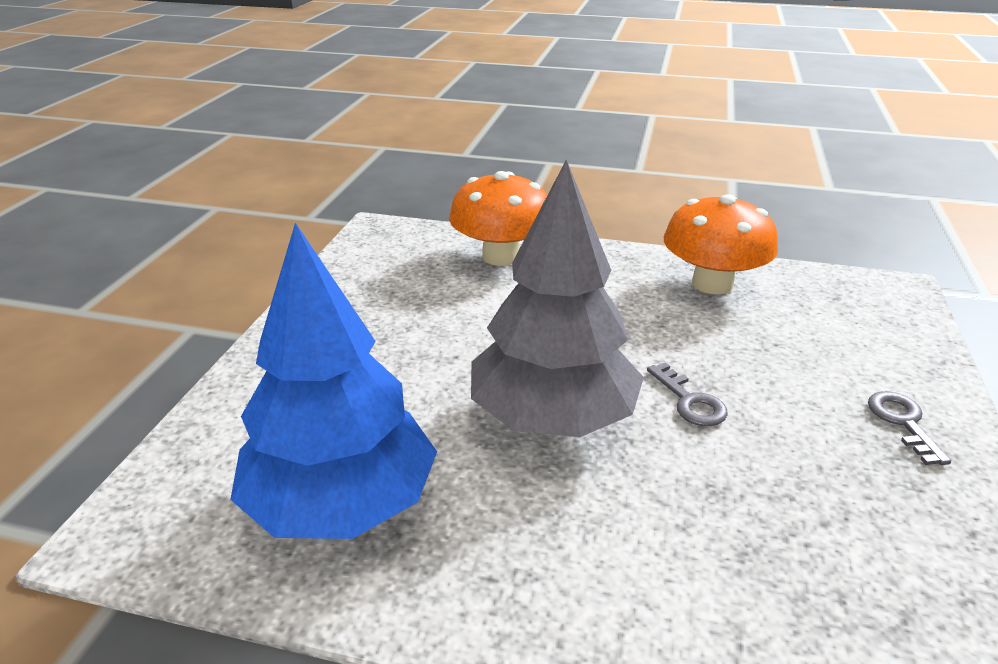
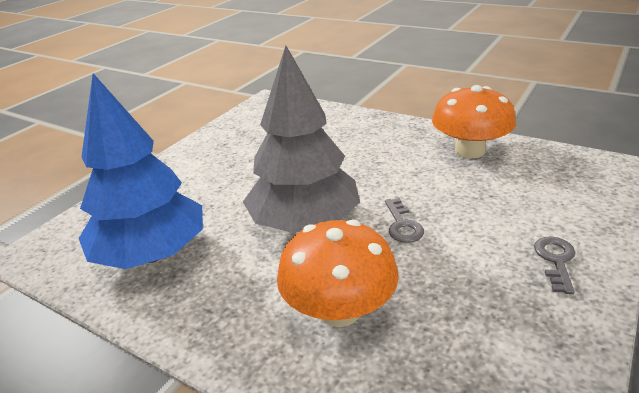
camera: 20 degrees right, 0 degrees up
(501, 256) = (334, 122): orange mushroom -> orange mushroom (339, 310)

